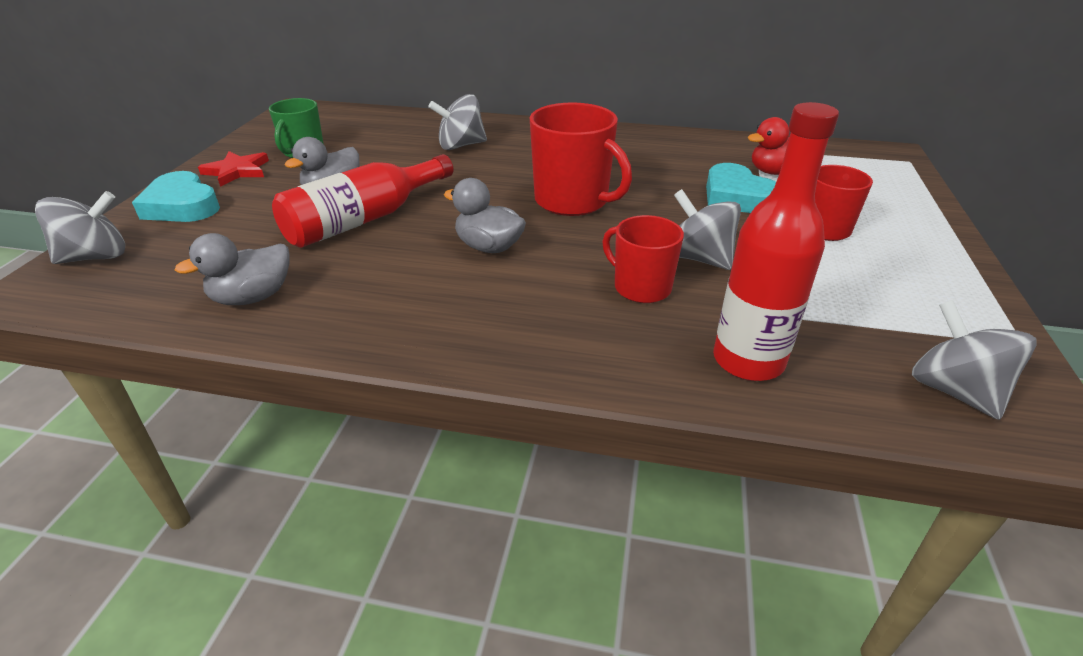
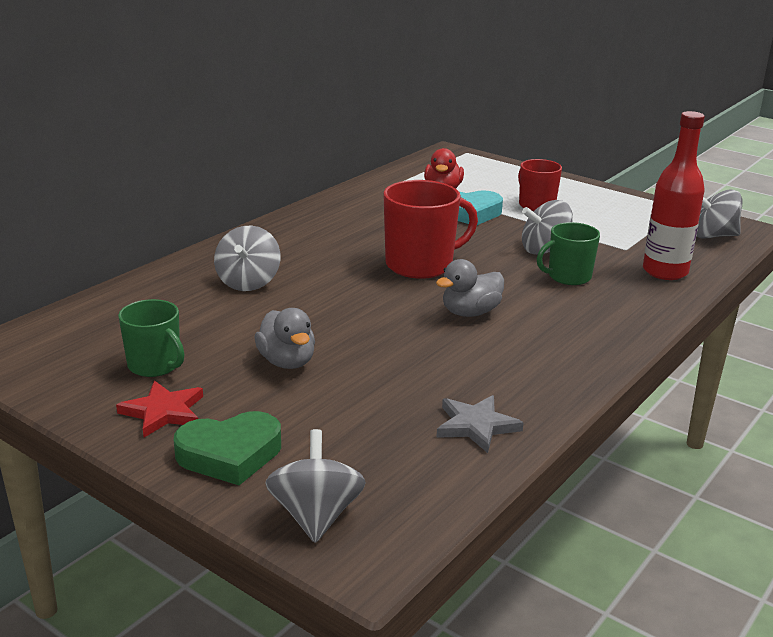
camera: 65 degrees left, 10 degrees down
(182, 206) = (230, 454): turquoise heart -> green heart
(252, 297) = (476, 426): grey duck -> grey star
(364, 219) = (369, 355): red bottle -> none
(641, 287) = (568, 277): red mug -> green mug

